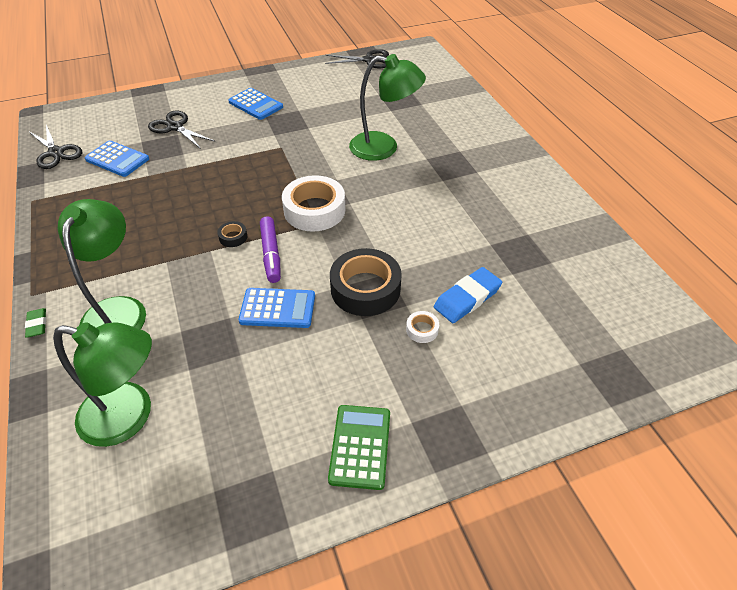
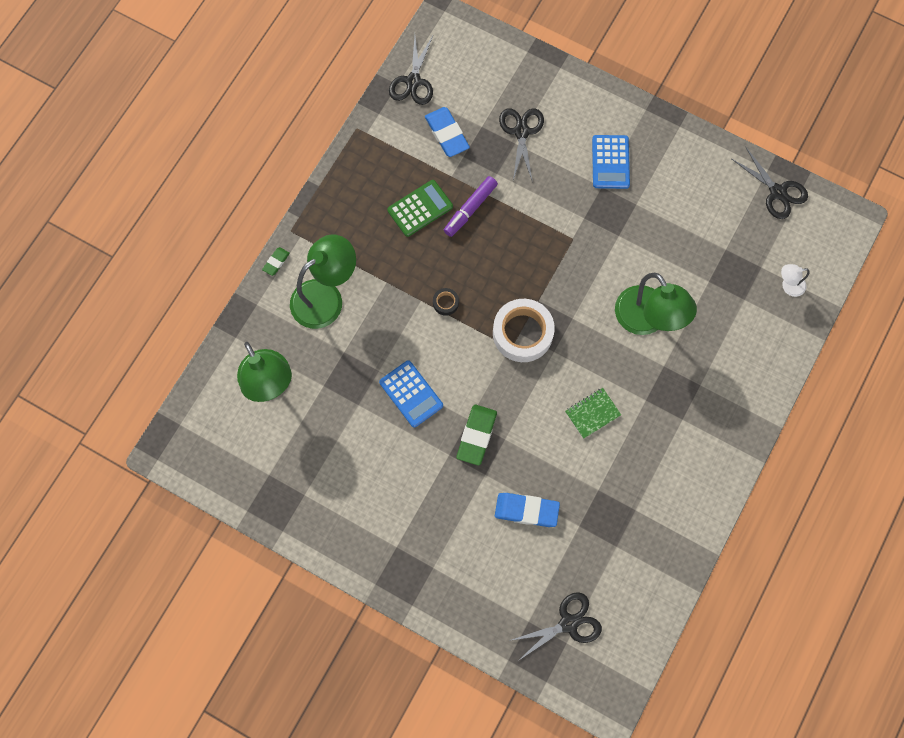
camera: 50 degrees right, 25 degrees up
(117, 159) = (447, 134): blue calculator -> blue eraser
(271, 254) = (453, 344): purple marker -> purple marker (470, 209)
(360, 446) = (357, 530): green calculator -> green calculator (420, 208)
(365, 289) = (476, 435): black tape -> green eraser
(422, 330) = (472, 501): white tape -> none
(423, 211) = (592, 413): none -> green notebook
(434, 85) = (788, 286): none -> white lamp
(603, 335) = (569, 623): none -> black scissors

